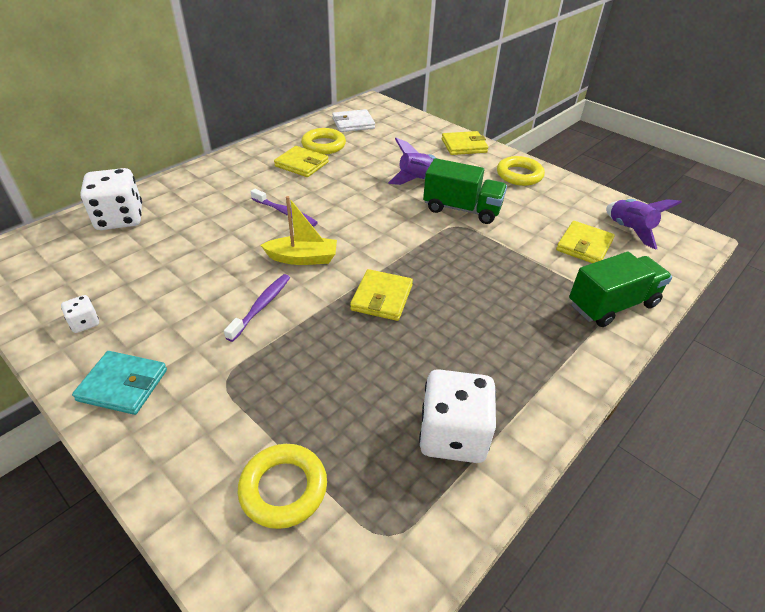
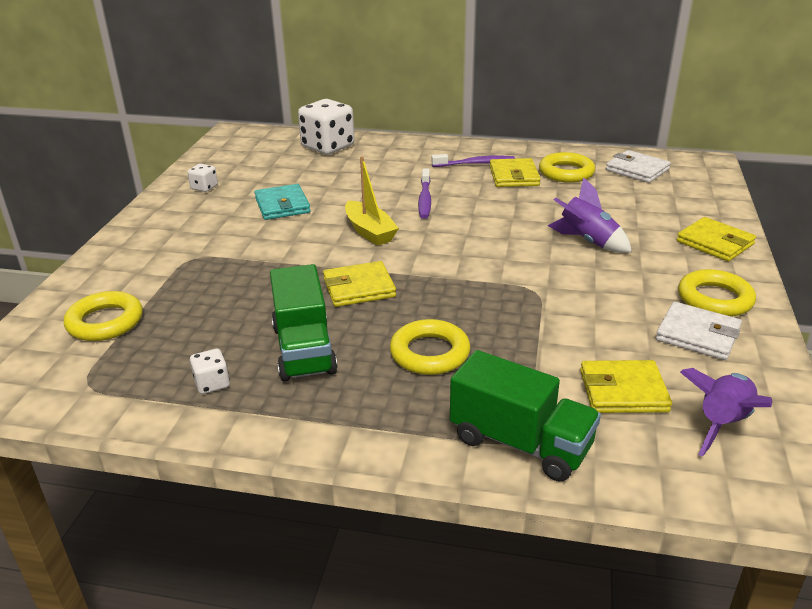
camera: 60 degrees right, 10 degrees down
(123, 385) = (158, 225): turquoise wallet -> turquoise wallet (282, 205)
(261, 306) = (287, 239): purple toothbrush -> purple toothbrush (475, 163)
(453, 435) = (212, 383): white dice -> white dice, size x0.46
(462, 209) = (571, 283): green truck -> green truck (303, 349)
(495, 300) = (430, 353): none -> yellow ring
(548, 197) = (697, 335): none -> white wallet

